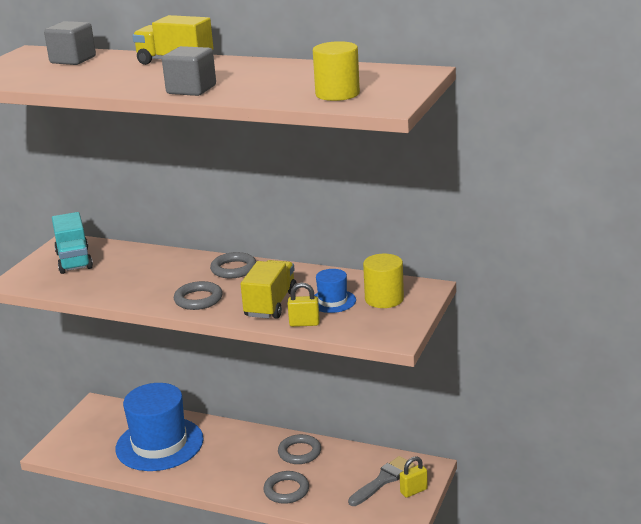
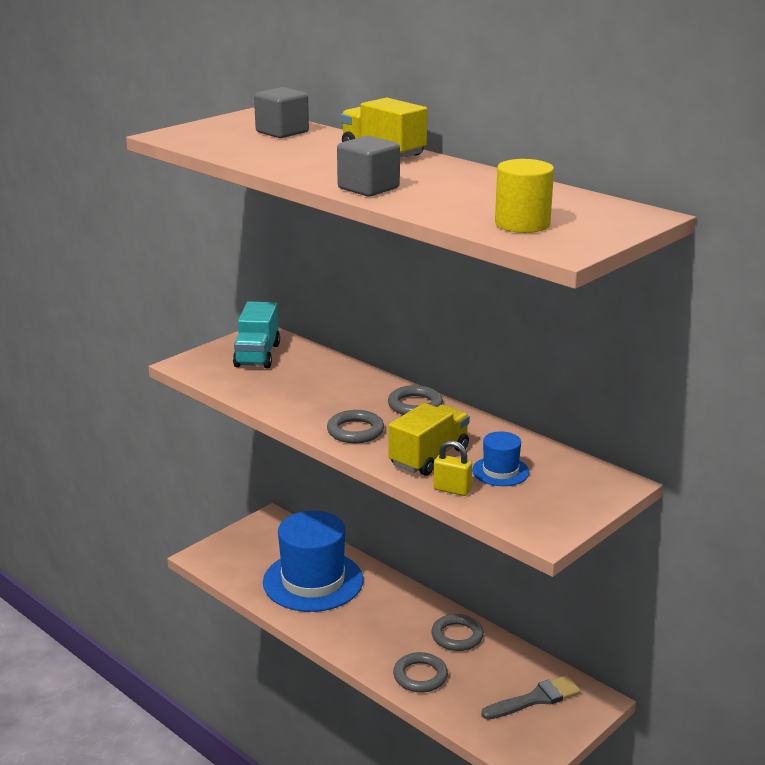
camera: 20 degrees right, 0 degrees up
(384, 299) = (561, 484): yellow cylinder -> none
(413, 491) = (564, 723): yellow padlock -> none

